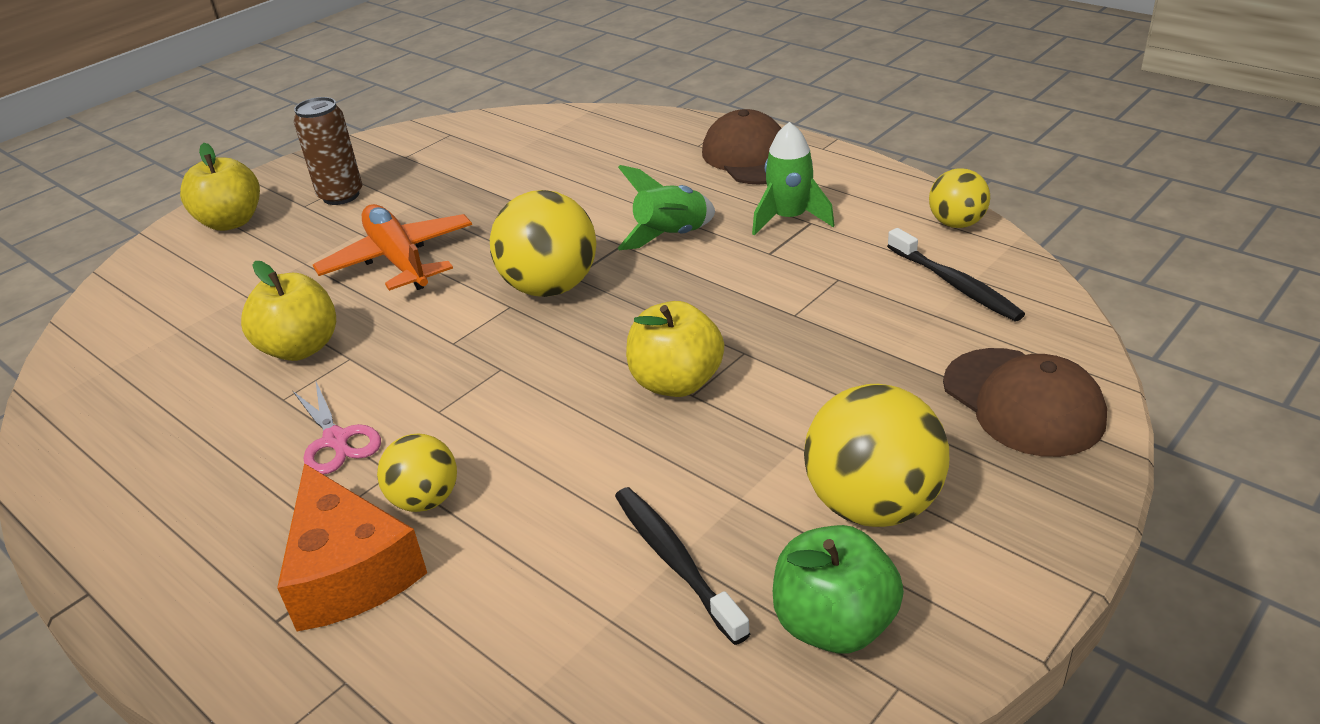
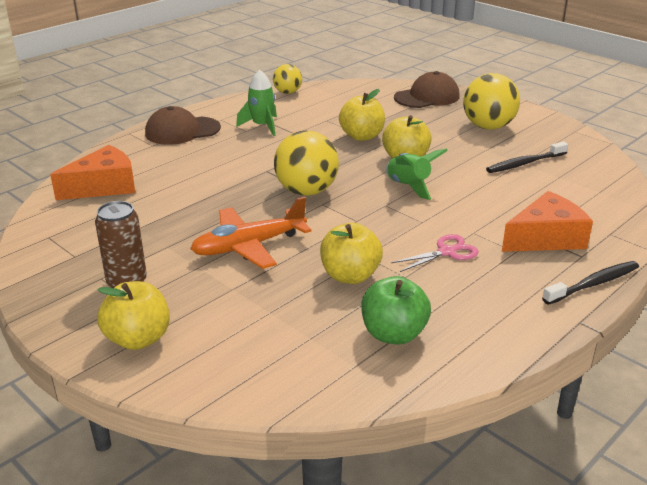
camera: 90 degrees left, 5 degrees down
(425, 500) = (494, 221): yellow ball -> none
(569, 138) = (104, 186): none -> orange cheese
(671, 236) = (265, 156): green rocket -> green rocket (409, 186)
(771, 324) = (362, 136): none -> yellow apple
(834, 624) = (550, 138): green apple -> green apple (393, 334)
(955, 284) = (340, 98): black toothbrush -> black toothbrush (593, 284)

